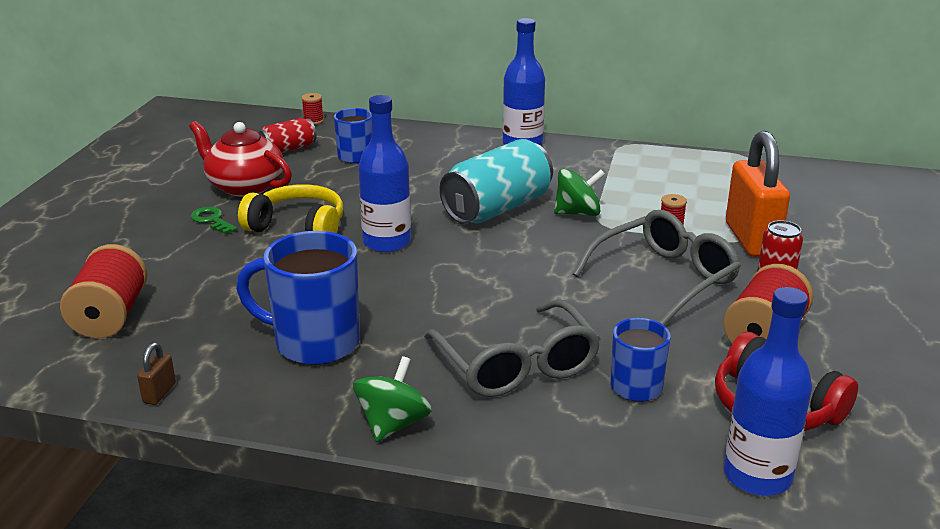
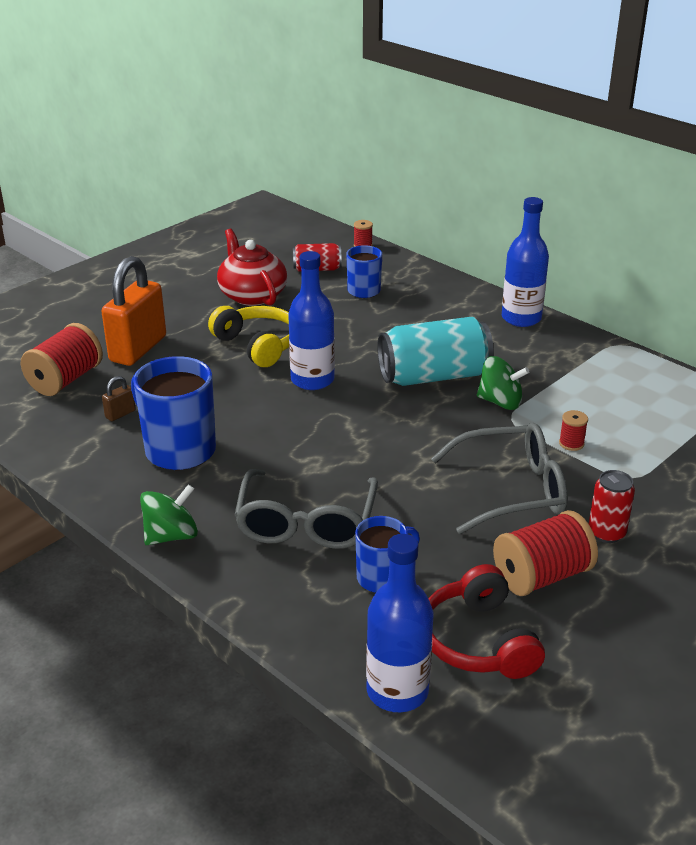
camera: 30 degrees right, 5 degrees up
(159, 393) = (45, 452): brown padlock -> brown padlock (120, 414)
(212, 220) = (201, 319): green key -> none
(751, 239) = (637, 480): orange padlock -> orange padlock (138, 349)

